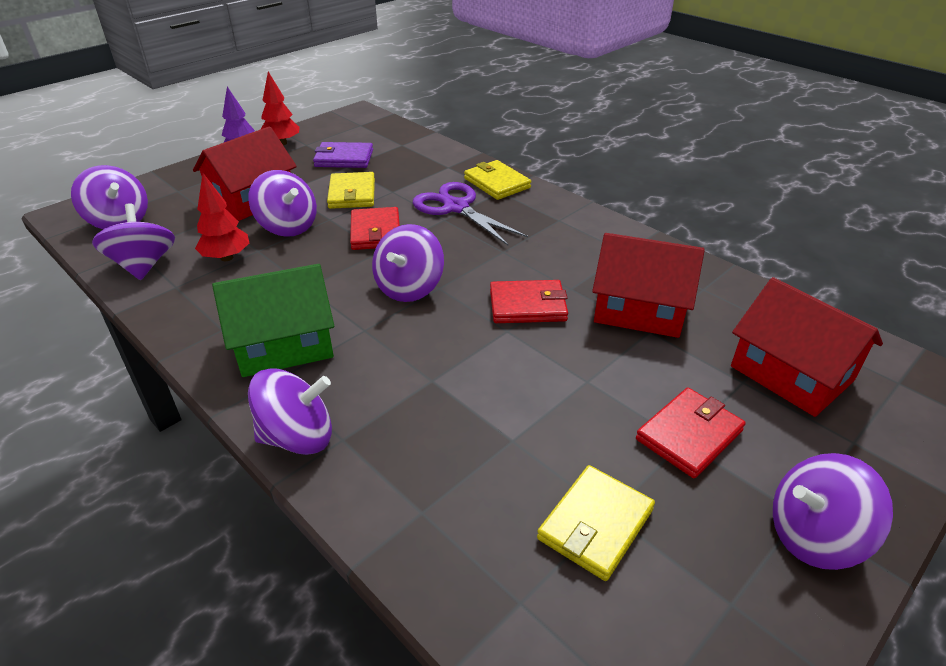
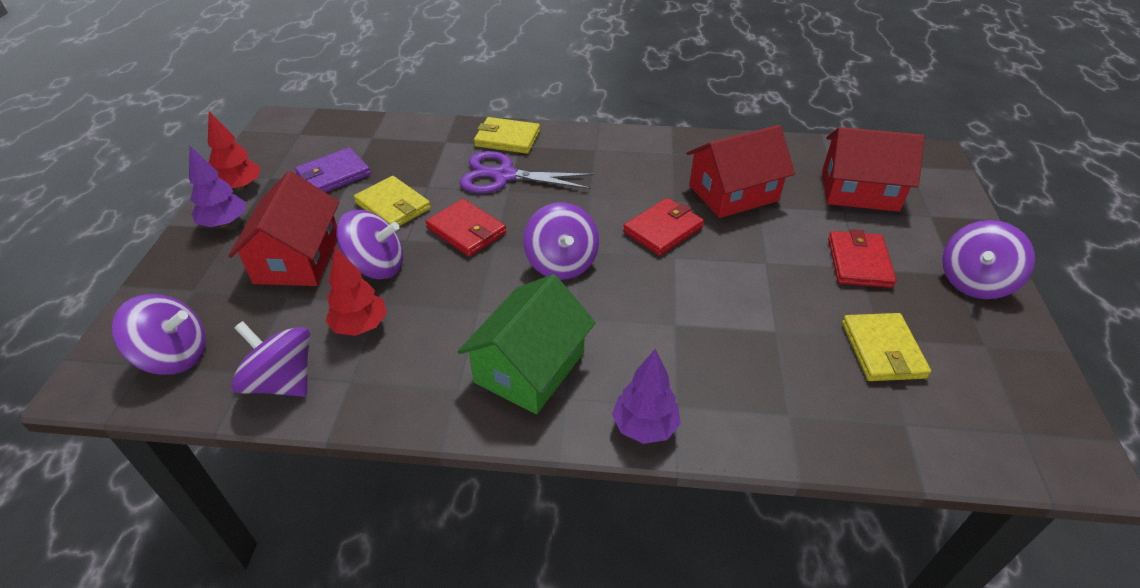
camera: 40 degrees left, 5 degrees up
(297, 437) = (645, 427): purple spinning top -> purple tree

